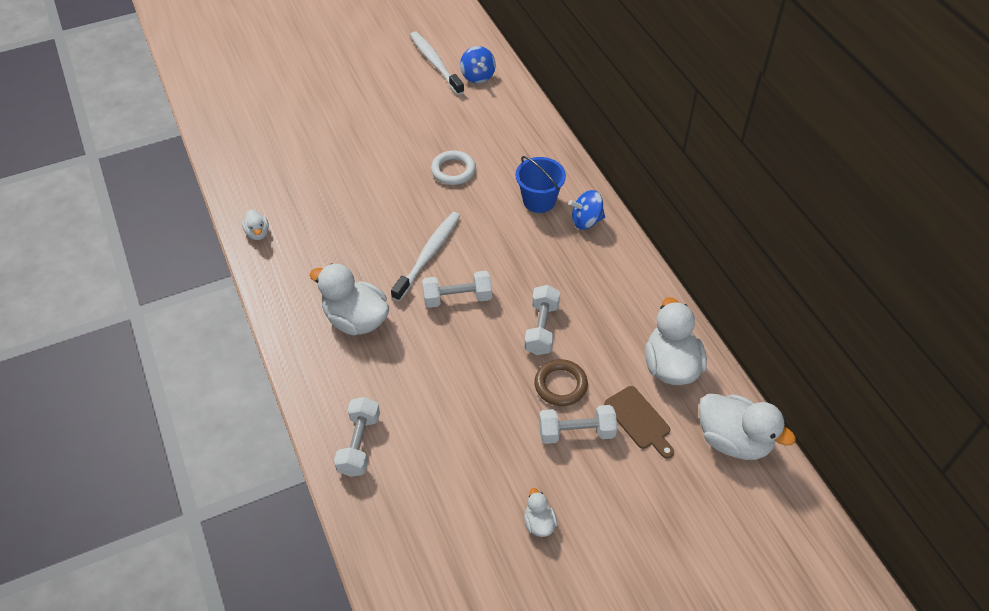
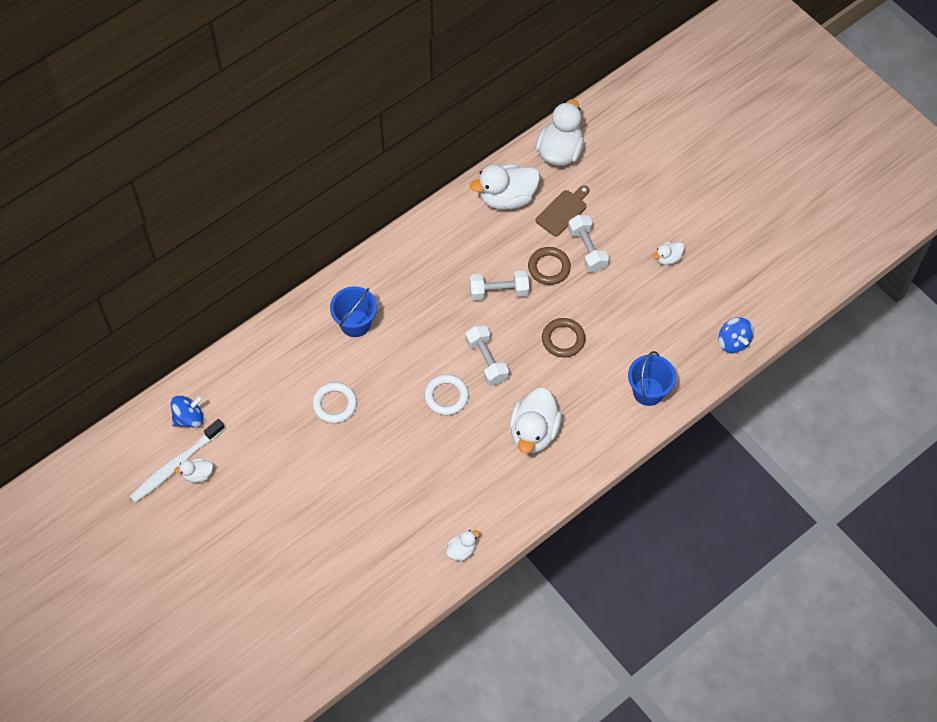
camera: 105 degrees left, 10 degrees up
(359, 444) = (648, 391): white dumbbell -> blue bucket
(420, 74) = (198, 475): none -> white duck
(428, 255) = (446, 396): white toothbrush -> white ring
(459, 375) = (563, 339): none -> brown ring
(586, 221) = (370, 281): blue spinning top -> blue spinning top (733, 342)

